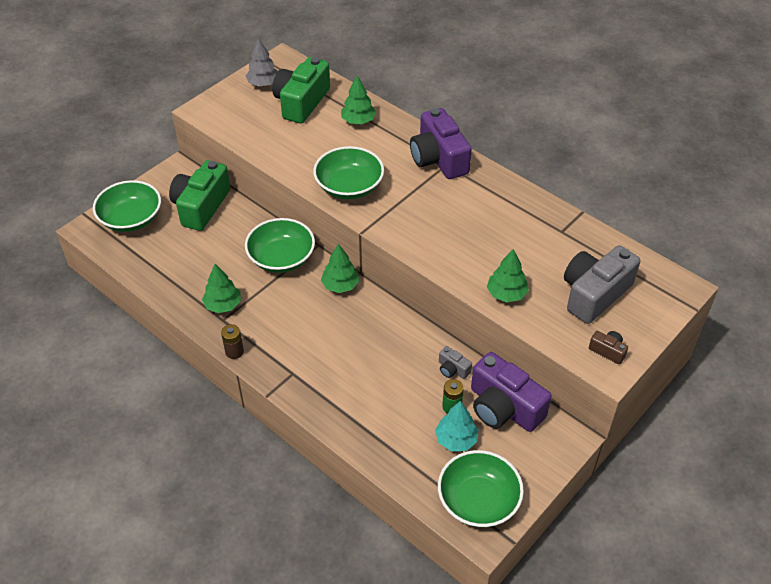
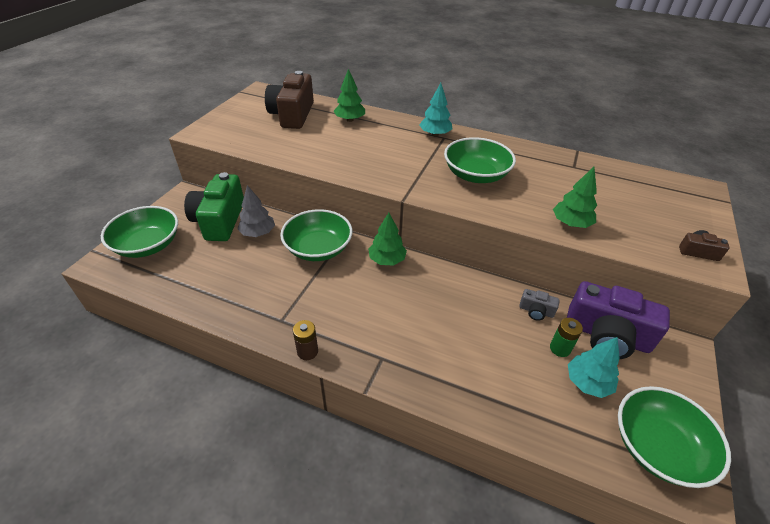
camera: 20 degrees left, 5 degrees down
(223, 305) = (276, 305): green tree -> none
(263, 83) = (251, 107): grey tree -> grey tree (258, 233)
(301, 102) = (292, 115): green camera -> brown camera
(349, 186) = (369, 166): green bowl -> green bowl (476, 175)
(438, 158) = (435, 134): purple camera -> turquoise tree
(594, 294) = (642, 207): grey camera -> none

